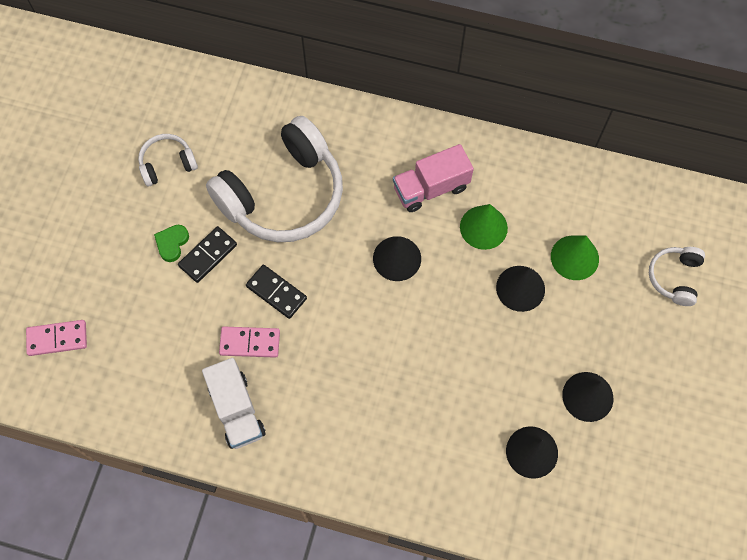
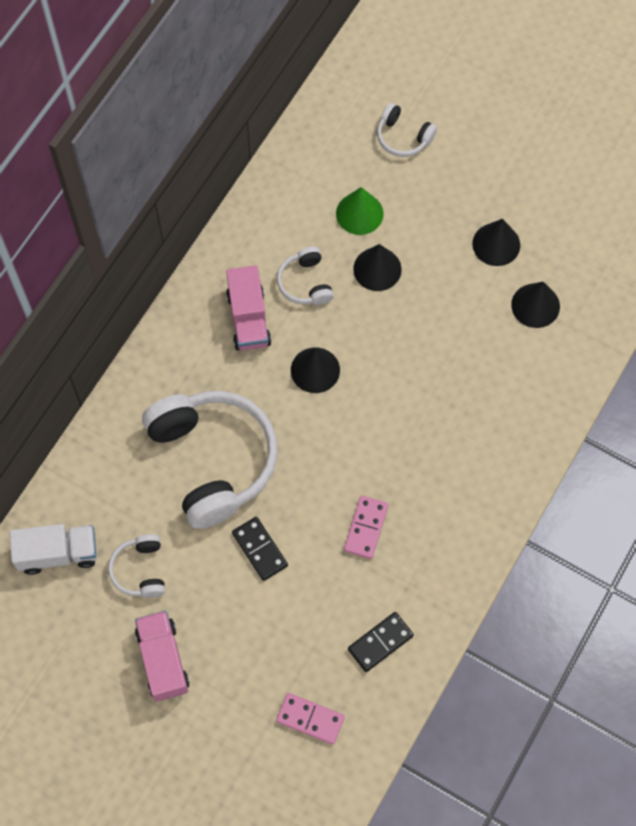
camera: 75 degrees left, 0 degrees up
(57, 339) = (310, 719): pink domino -> pink domino turned 75 degrees counterclockwise
(90, 203) = (163, 660): none -> pink truck
(172, 243) = (235, 583): green heart -> none
(237, 410) = (432, 554): white truck -> white truck (58, 553)
(276, 292) = (319, 491): black domino -> black domino (380, 642)
(483, 227) = (305, 283): green cone -> white headphones

